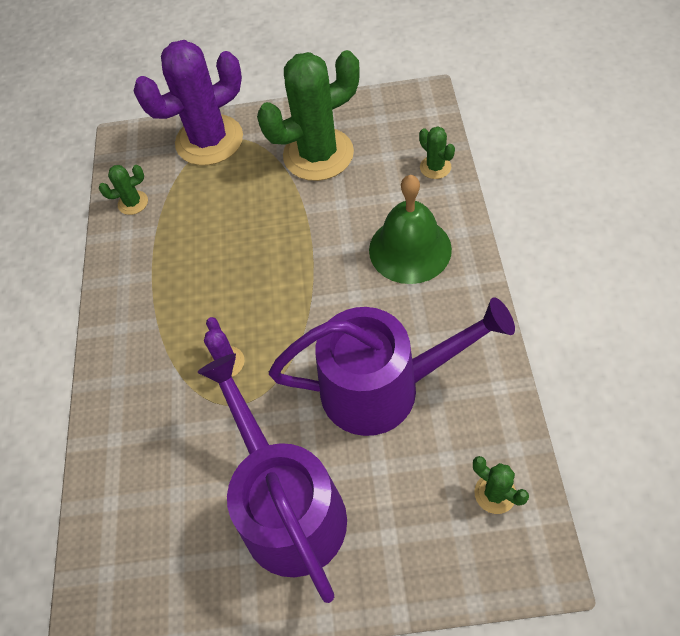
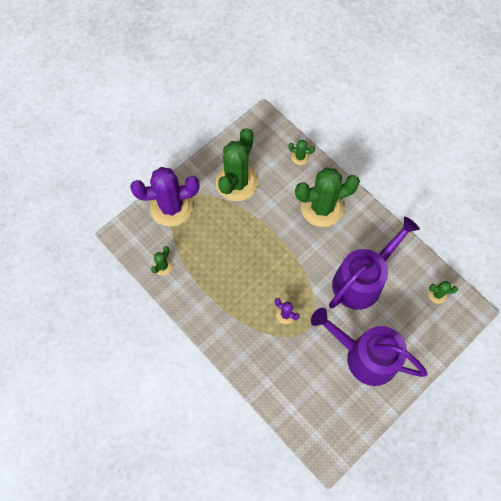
camera: 45 degrees left, 10 degrees up
(209, 140) = (171, 207): purple cactus -> purple cactus turned 60 degrees clockwise
(410, 249) = (322, 207): green bell -> green cactus

